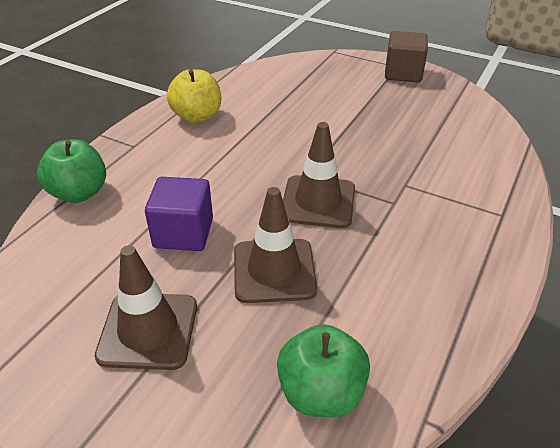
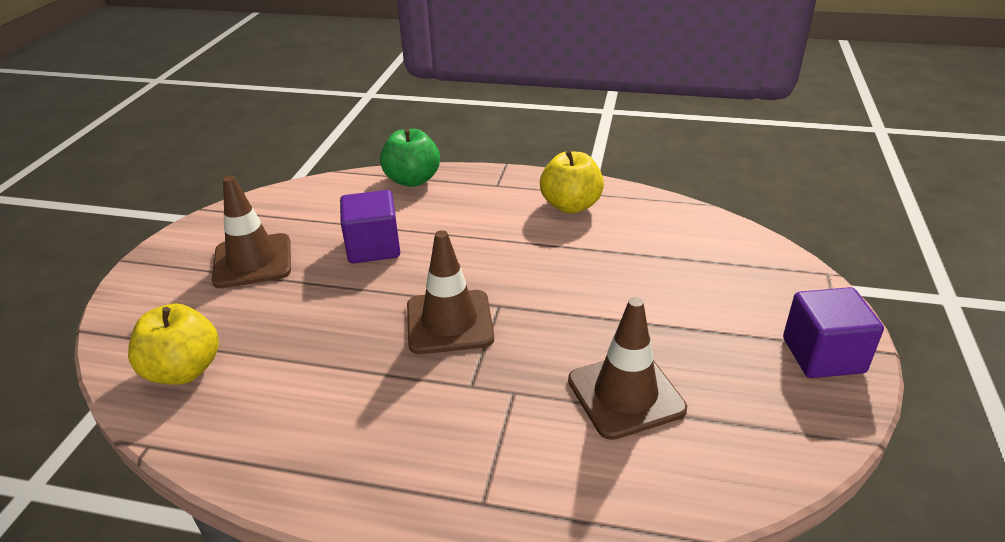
camera: 75 degrees right, 5 degrees down
(274, 270) = (332, 313): brown traffic cone -> brown traffic cone (625, 395)
(321, 392) = (184, 370): green apple -> yellow apple
(403, 73) = (823, 355): brown cube -> purple cube

